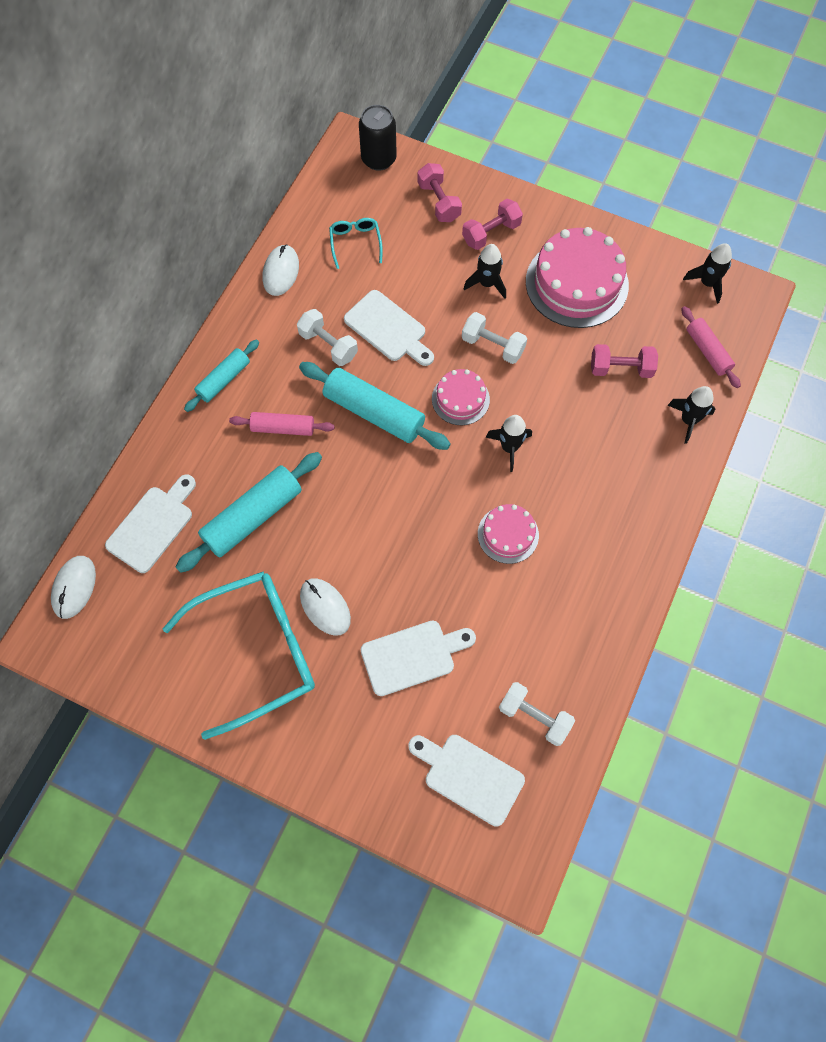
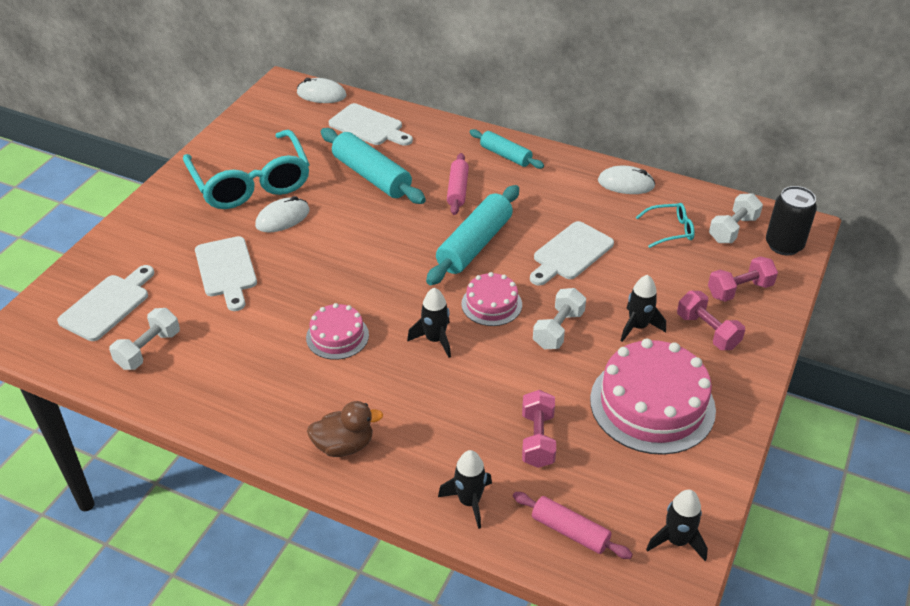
camera: 90 degrees right, 25 degrees down
(328, 345) = (547, 215): white dumbbell -> white dumbbell (733, 229)
(640, 518) = (344, 445): none -> brown duck
(707, 351) = (570, 531): pink rolling pin -> pink rolling pin turned 60 degrees clockwise

